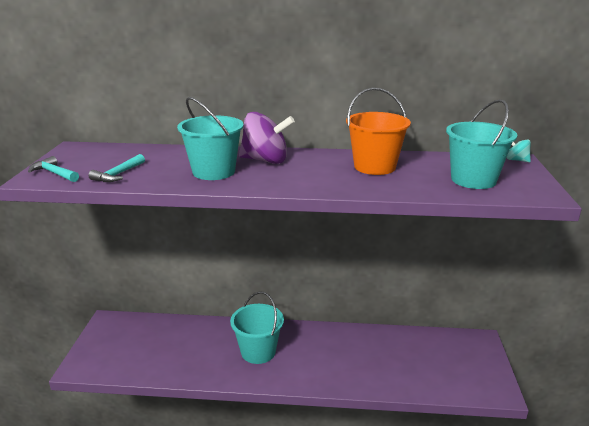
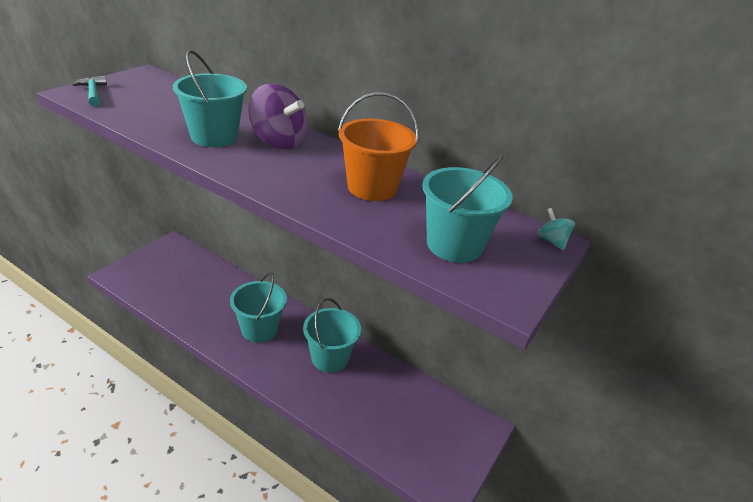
camera: 25 degrees right, 10 degrees up
(118, 174) = (136, 111): turquoise hammer -> none
(334, 346) = (330, 358): none -> turquoise bucket

